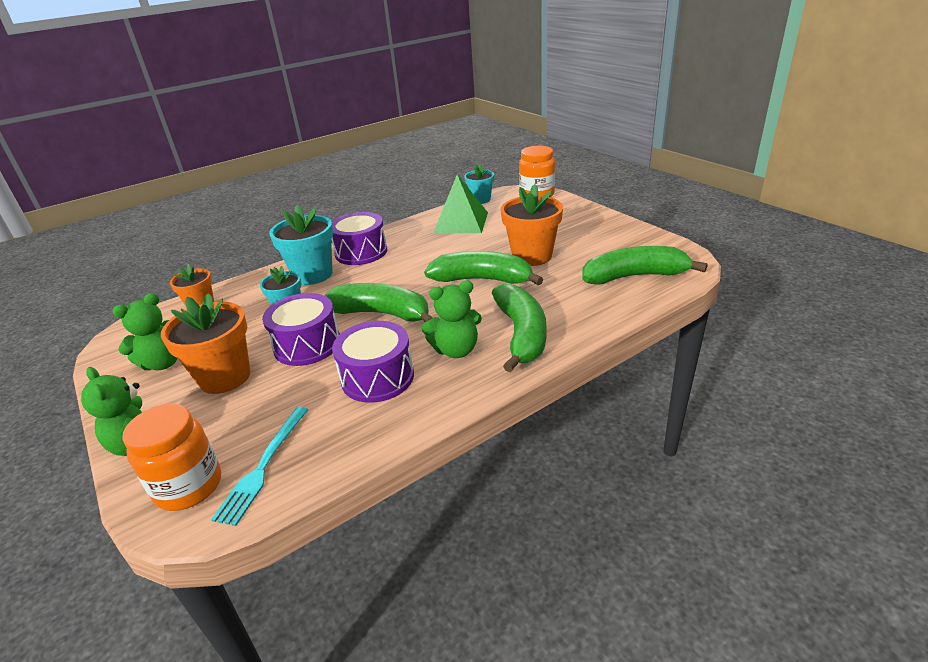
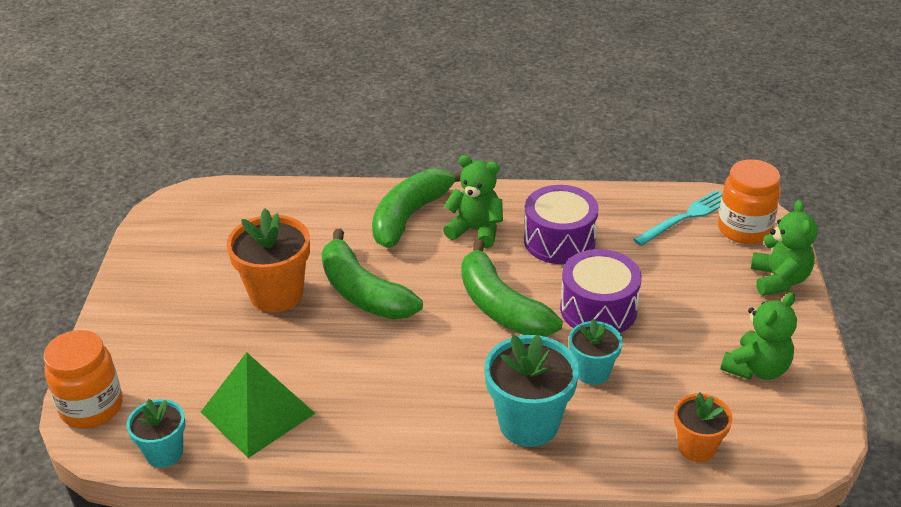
camera: 145 degrees left, 5 degrees up
(163, 363) = (756, 368): green teddy bear -> green teddy bear turned 135 degrees clockwise
(225, 377) = (694, 313): orange flower pot -> none
(361, 252) = (437, 433): purple drum -> none
(634, 276) = (241, 215): green banana -> none

